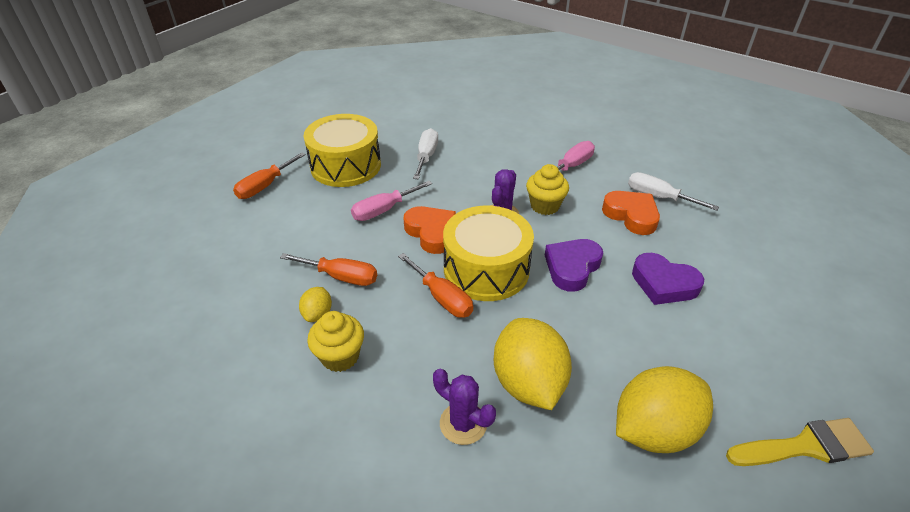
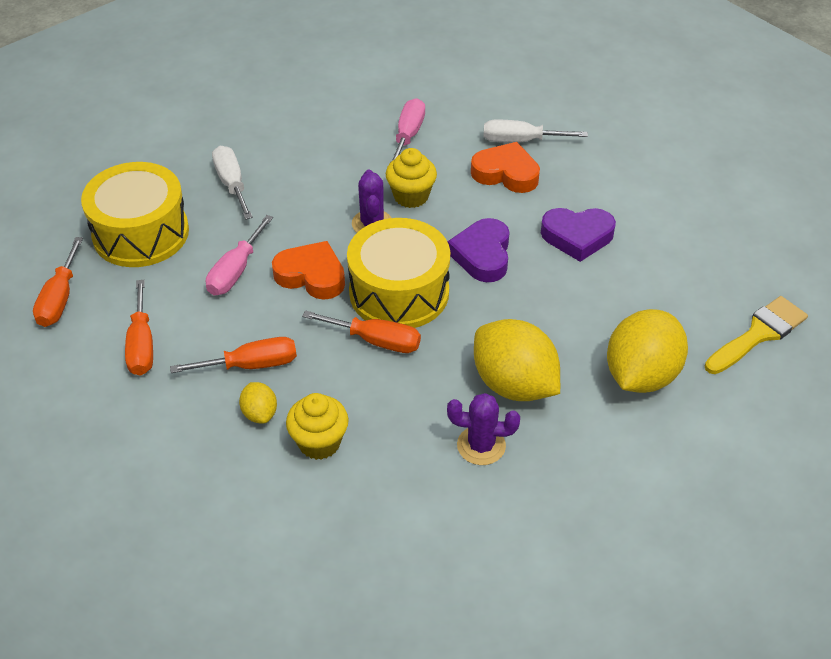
camera: 30 degrees left, 5 degrees up
(285, 233) = (142, 345): none -> orange screwdriver

